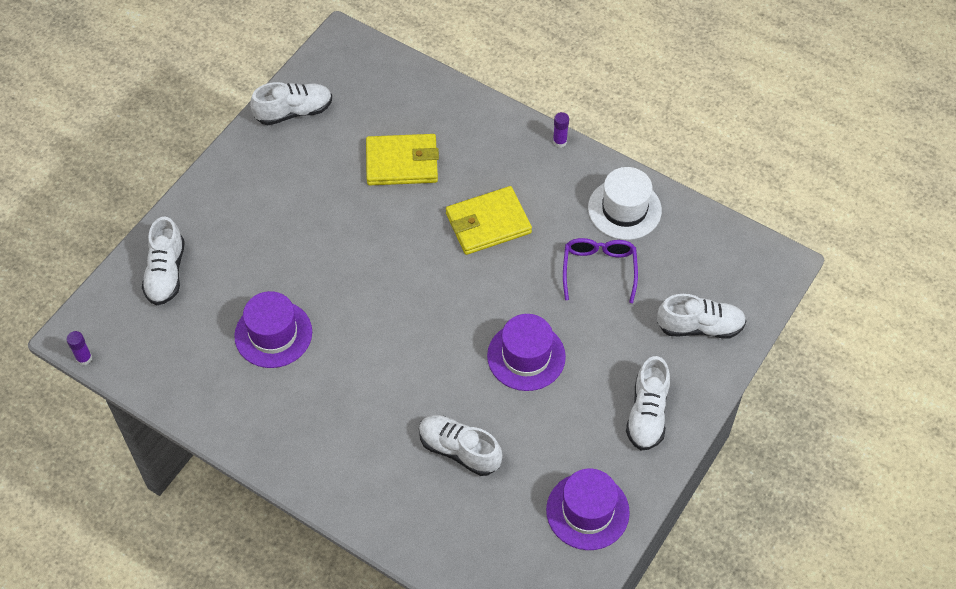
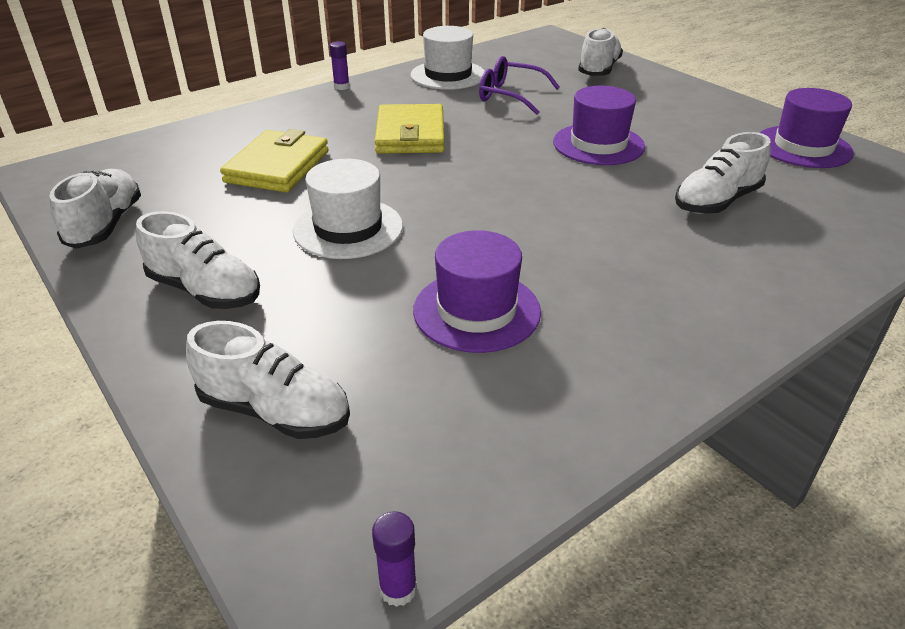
camera: 70 degrees left, 20 degrees down
(337, 237) = (348, 228): none -> white hat
(647, 414) = (688, 103): white shoe -> white shoe (205, 291)

